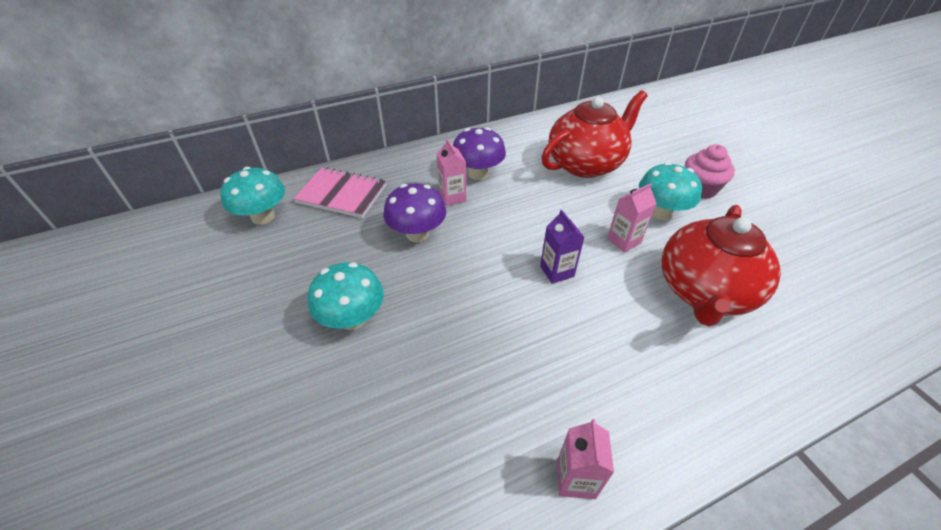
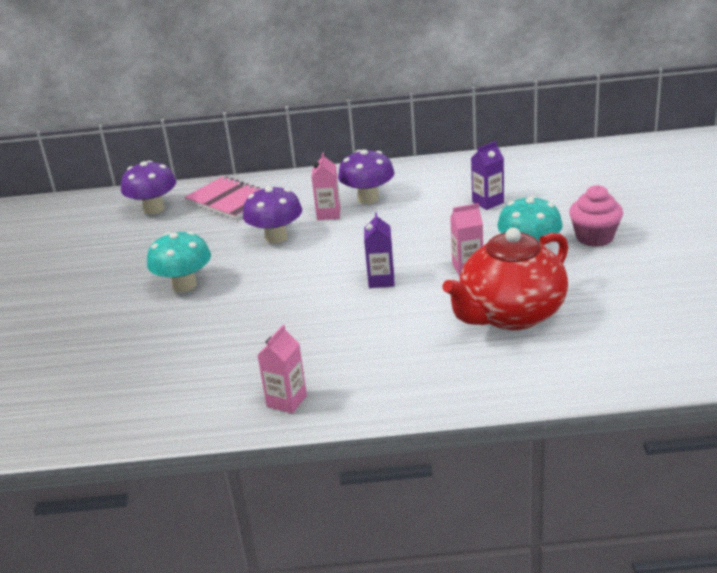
camera: 25 degrees right, 15 degrees down
(263, 217) = (154, 209): turquoise mushroom -> purple mushroom
(585, 164) = (488, 202): red teapot -> purple carton

